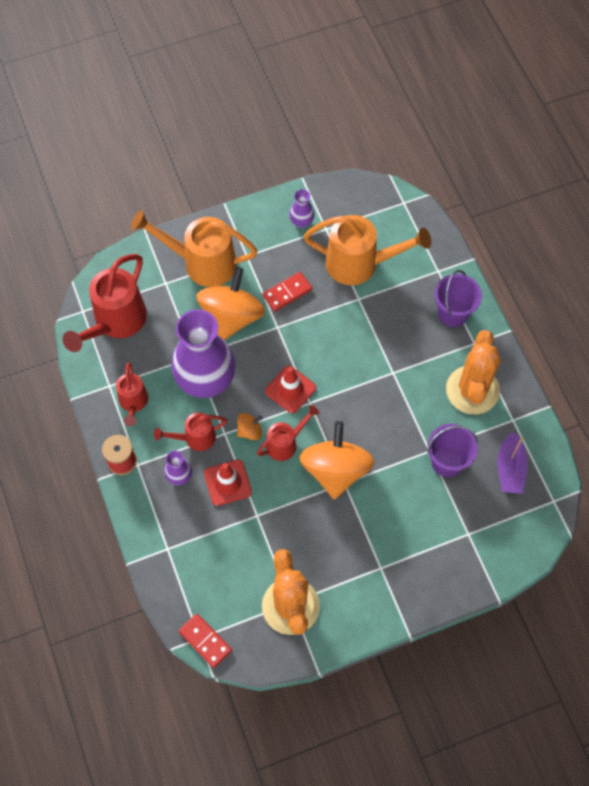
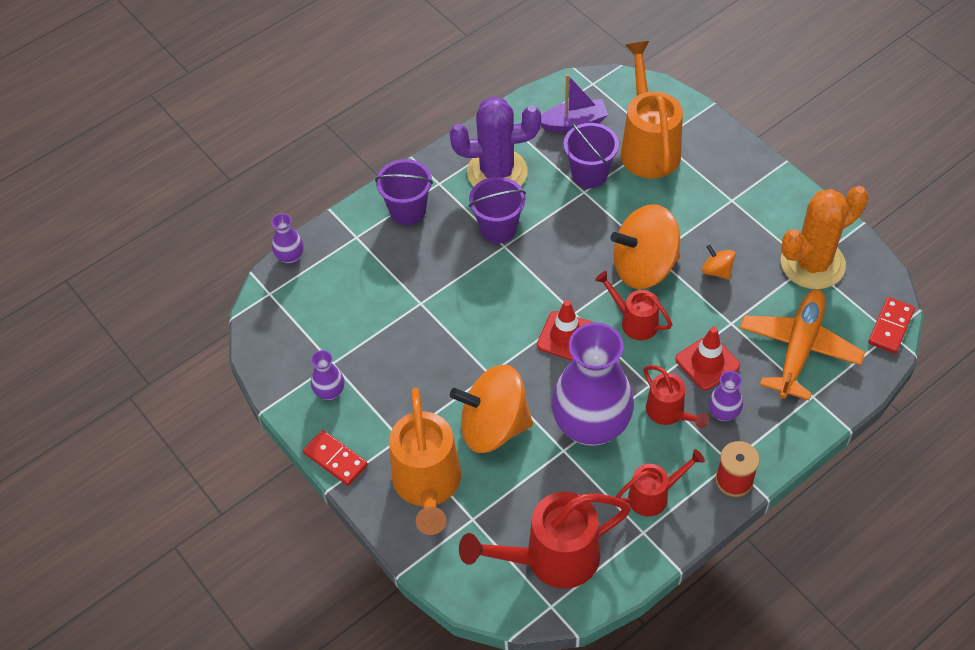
camera: 105 degrees left, 10 degrees down
(115, 322) = (551, 558): red watering can -> red watering can turned 150 degrees clockwise
(213, 557) = (799, 348): none -> orange plane
(250, 431) = (635, 360): orange spinning top -> orange spinning top (717, 271)
(287, 293) = (438, 377): red domino -> red domino (335, 459)
(359, 264) = (372, 314): orange watering can -> orange watering can (648, 146)
(412, 373) = (498, 228): none -> purple bucket
(433, 223) = (290, 257): none -> purple vase
(472, 390) = (497, 172): orange cactus -> purple cactus

